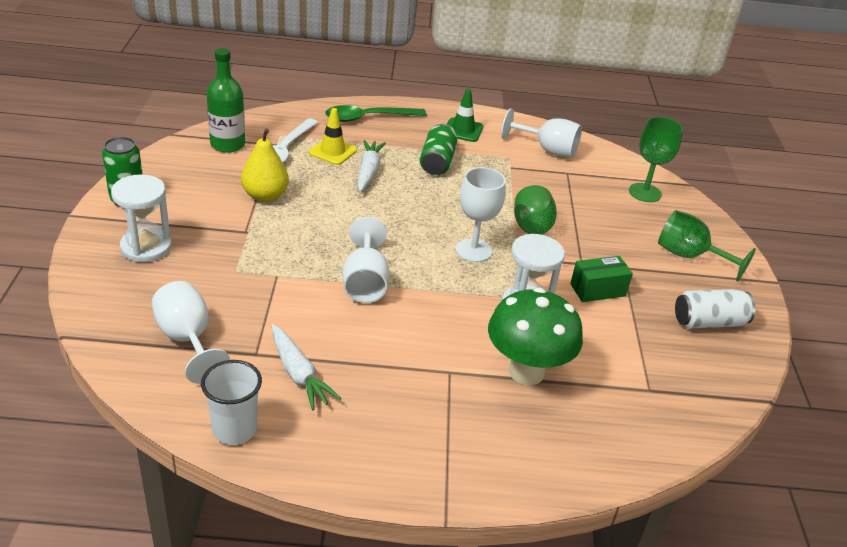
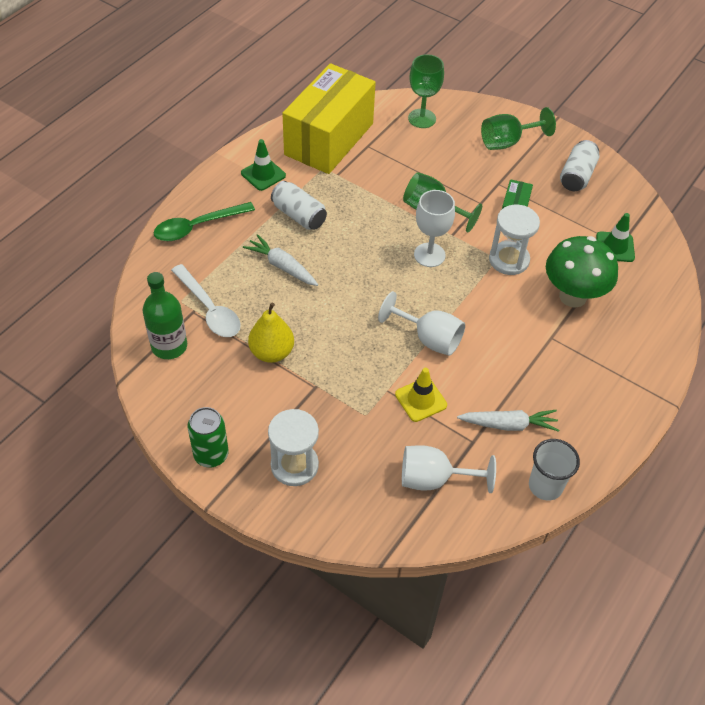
camera: 55 degrees left, 15 degrees up
(333, 151) = (235, 276): yellow traffic cone -> yellow traffic cone (421, 400)
(367, 118) = (197, 227): green spoon -> green spoon turned 45 degrees clockwise
(437, 162) = (299, 215): green can -> white can
(547, 150) = (329, 139): white goblet -> yellow box
(639, 386) = (615, 247): none -> green traffic cone

